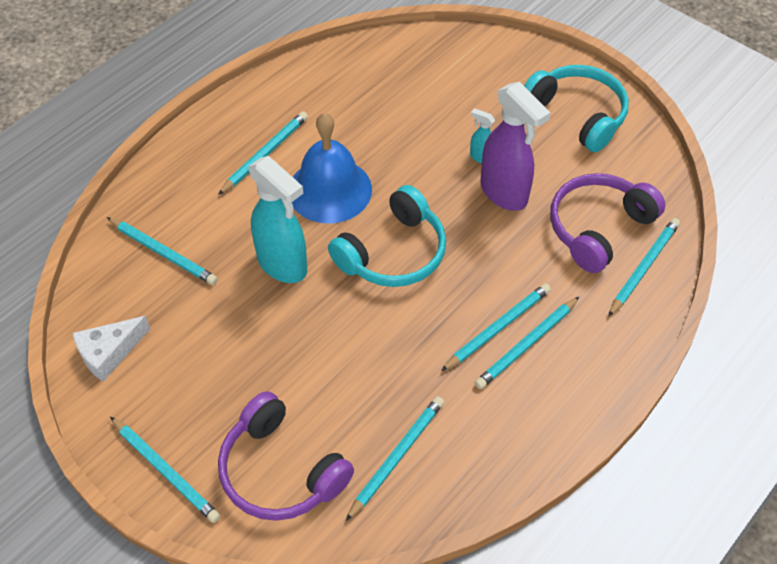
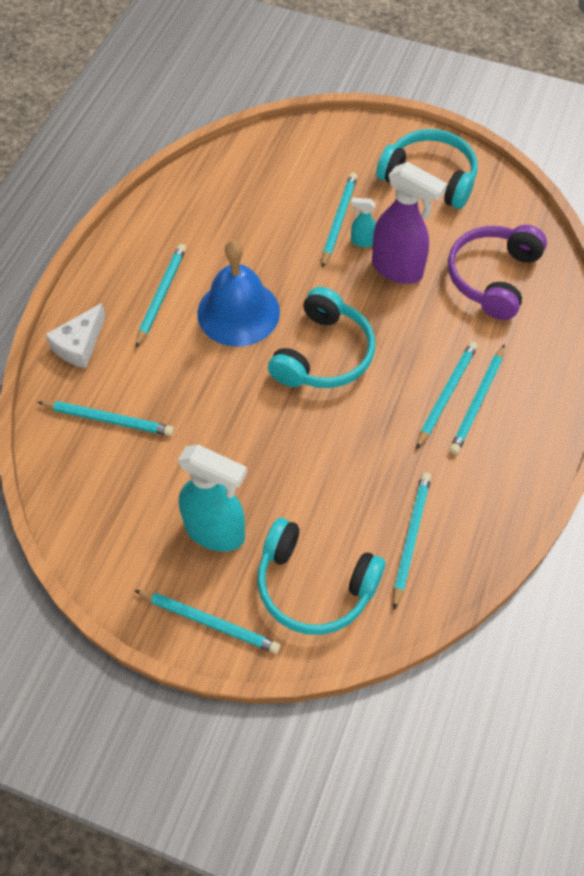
camera: 20 degrees left, 5 degrees up
(109, 353) = (102, 531): white cheese -> white cheese (79, 345)
(281, 470) = (314, 585): purple headphones -> turquoise headphones
(283, 265) = (228, 396): turquoise spray bottle -> turquoise spray bottle (216, 532)
(643, 268) = (546, 302): turquoise pencil -> turquoise pencil (339, 221)

